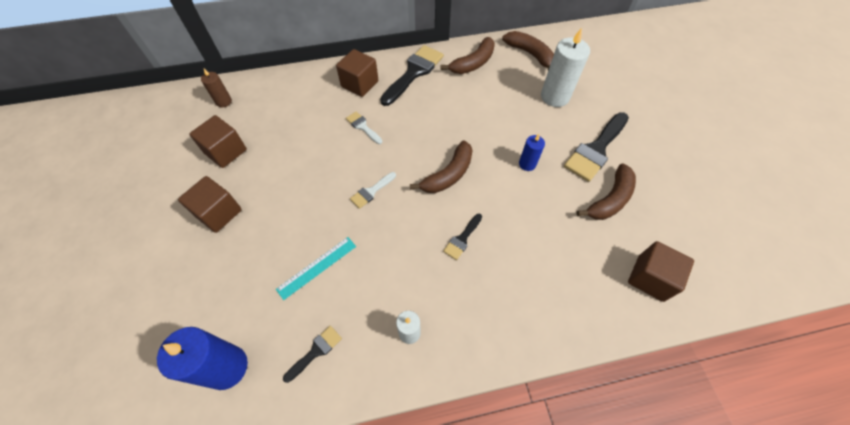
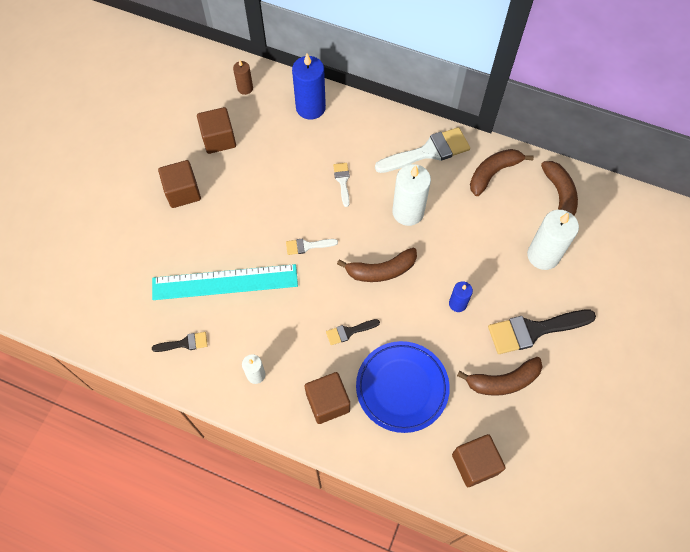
camera: 35 degrees right, 5 degrees up
(227, 367) = (122, 314): blue candle -> blue candle (310, 108)
(317, 267) = (225, 282): turquoise ruler -> turquoise ruler, size x1.87
(359, 84) = (370, 135): brown cube -> brown cube (328, 402)
(414, 73) = (428, 151): black brush -> white brush
(433, 121) = (408, 212): none -> white candle
(473, 63) = (493, 173): brown banana -> brown banana turned 150 degrees clockwise
(543, 256) = (402, 388): none -> blue plate

